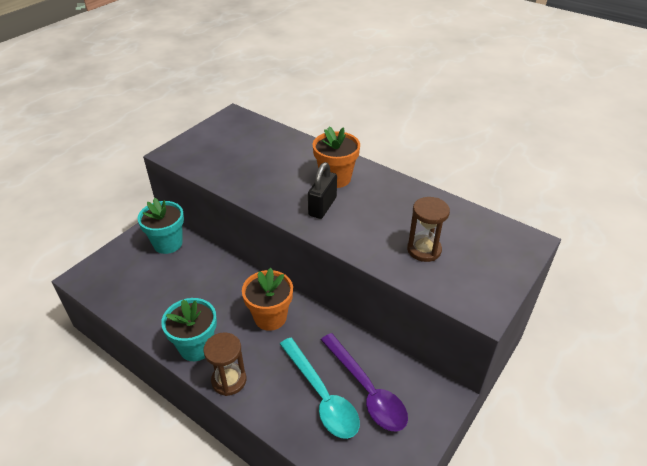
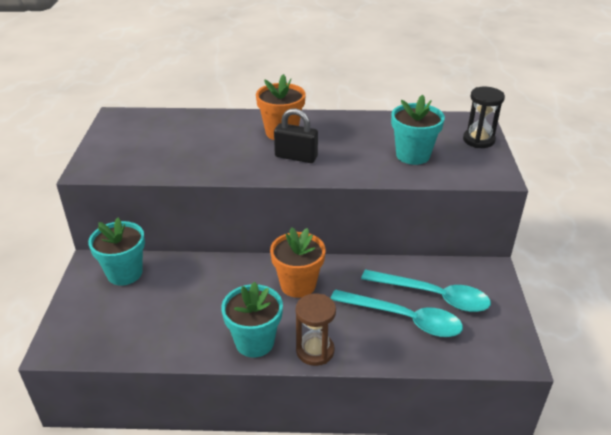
camera: 35 degrees left, 5 degrees down
(322, 206) = (296, 157): black padlock -> black padlock turned 60 degrees counterclockwise
(366, 390) = (433, 296): purple spoon -> turquoise spoon
(424, 250) = (413, 155): brown hourglass -> turquoise flower pot
(507, 263) = (478, 140): none -> black hourglass

